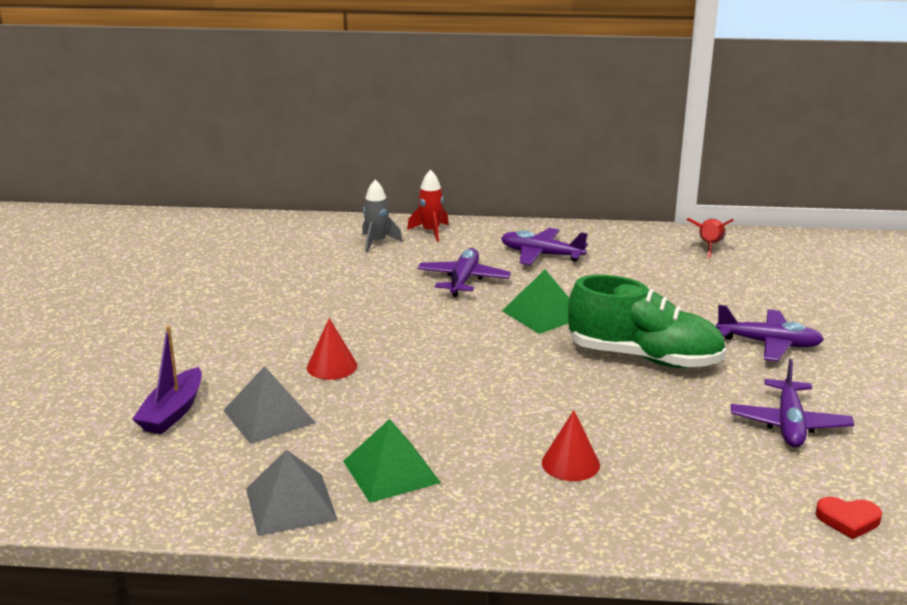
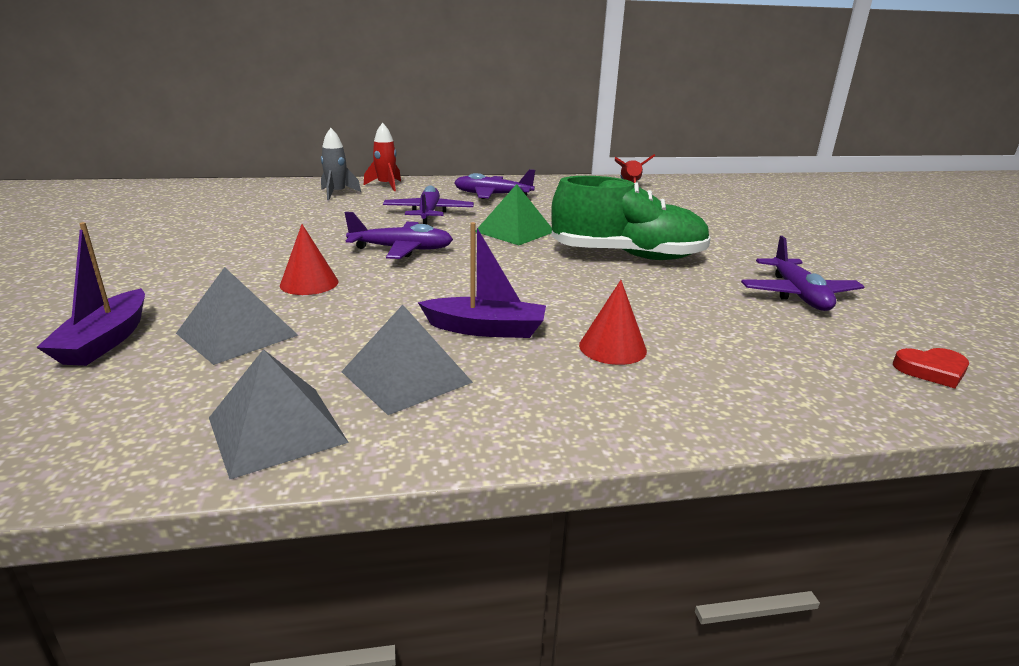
camera: 15 degrees left, 0 degrees up
(391, 472) = (406, 377): green pyramid -> grey pyramid
(469, 432) = (486, 329): none -> purple boat
(768, 344) = (727, 240): purple plane -> purple plane (401, 250)

